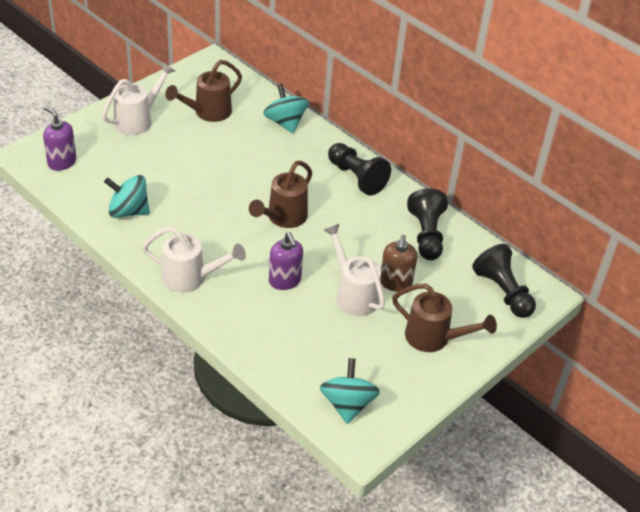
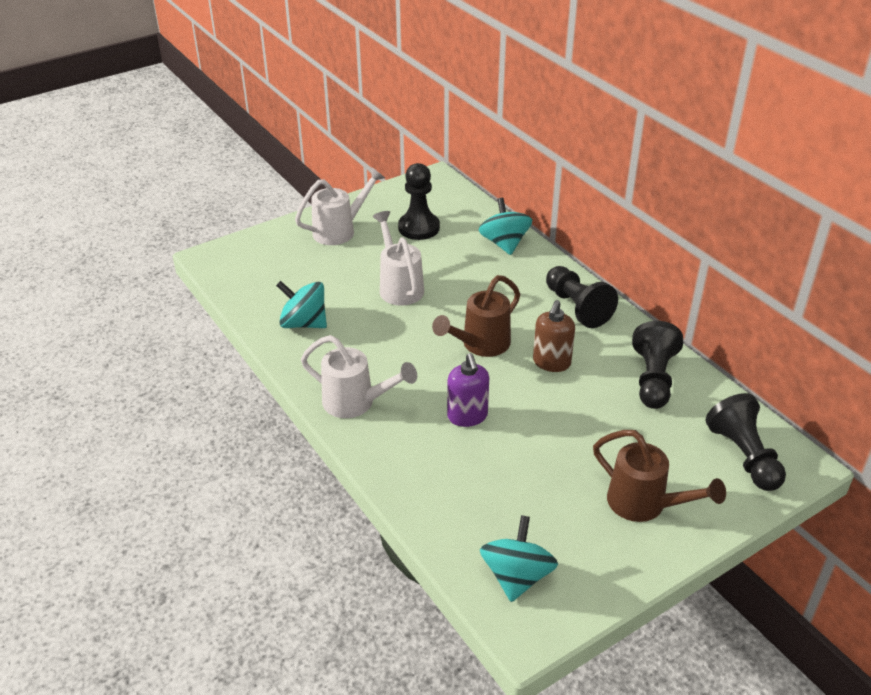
camera: 15 degrees right, 5 degrees down
(62, 162) = (245, 267): purple soap dispenser -> none
(208, 112) = (419, 228): brown watering can -> black pawn
(353, 294) = (549, 440): white watering can -> white watering can (399, 286)
(395, 283) = (605, 431): brown soap dispenser -> brown soap dispenser (551, 362)

